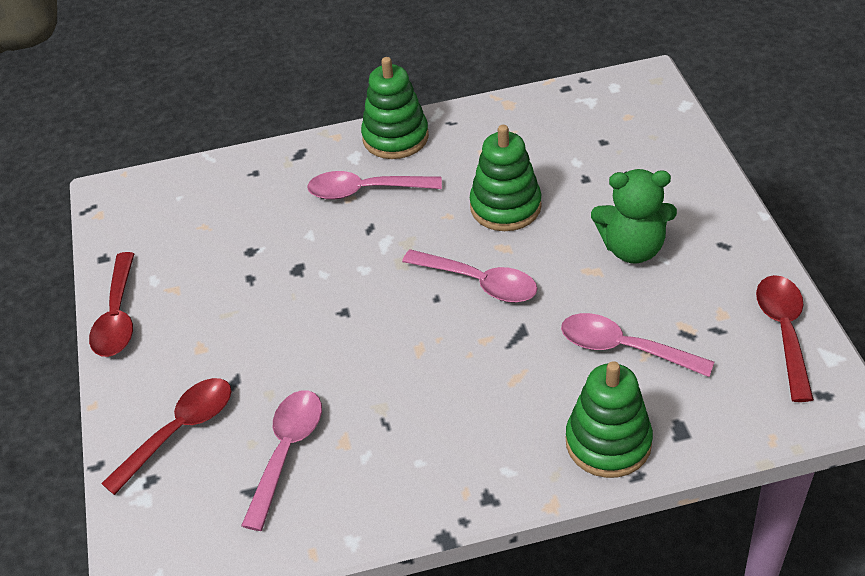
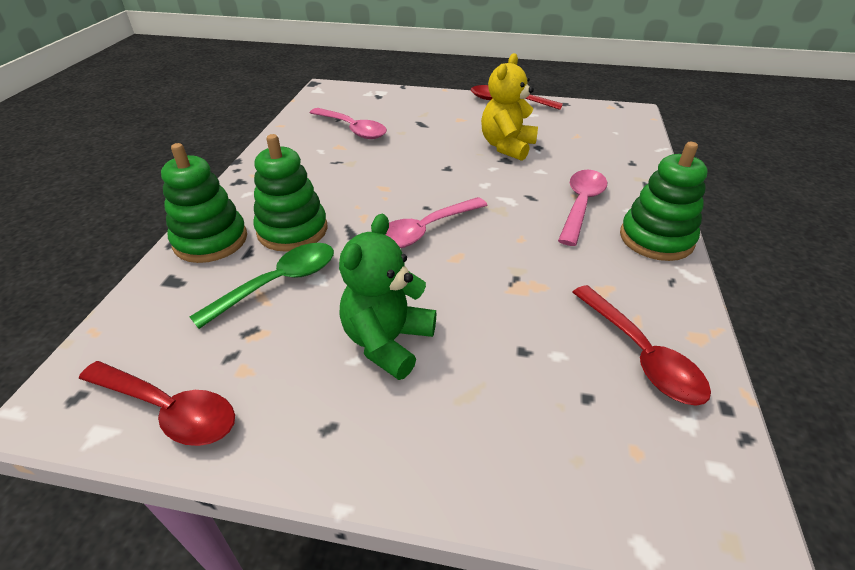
camera: 110 degrees right, 5 degrees down
(179, 431) = (401, 106): red spoon -> red spoon (640, 354)
(264, 277) = (507, 147): none -> yellow teddy bear
(505, 207) = (511, 275): green stacking toy -> green stacking toy (292, 230)
(624, 348) = (278, 283): pink spoon -> green spoon

